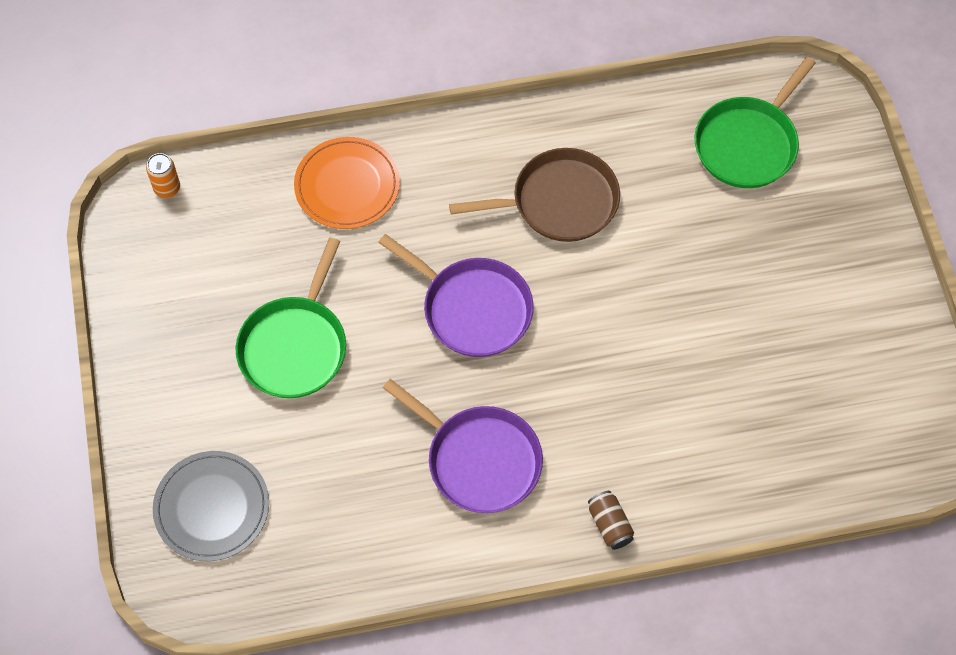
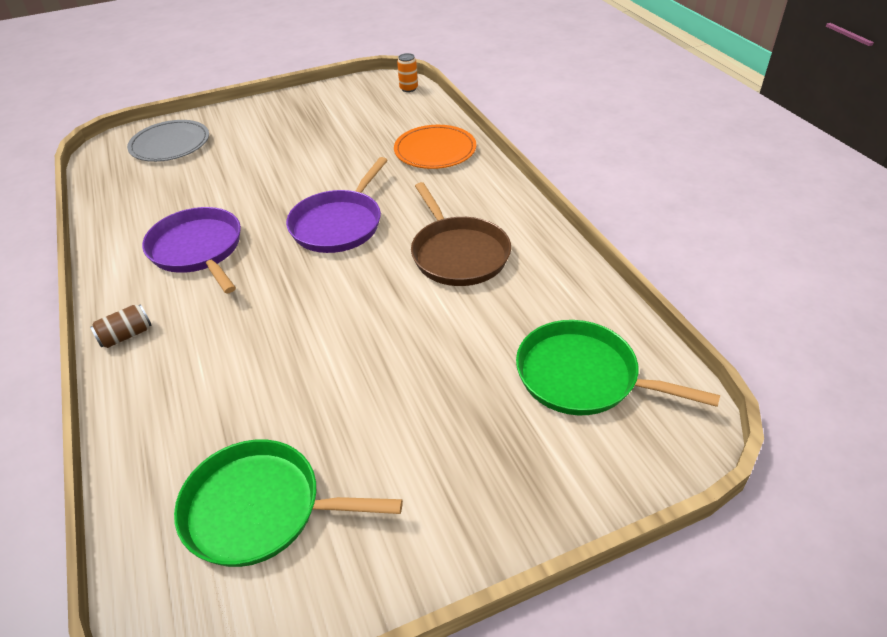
camera: 80 degrees right, 20 degrees down
(295, 346) = (295, 153): green pan -> green pan (260, 509)
(479, 460) = (198, 250): purple pan -> purple pan turned 120 degrees clockwise

